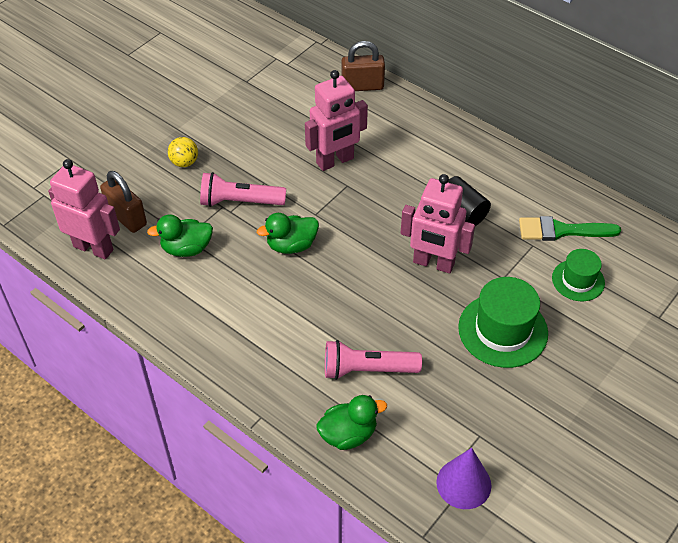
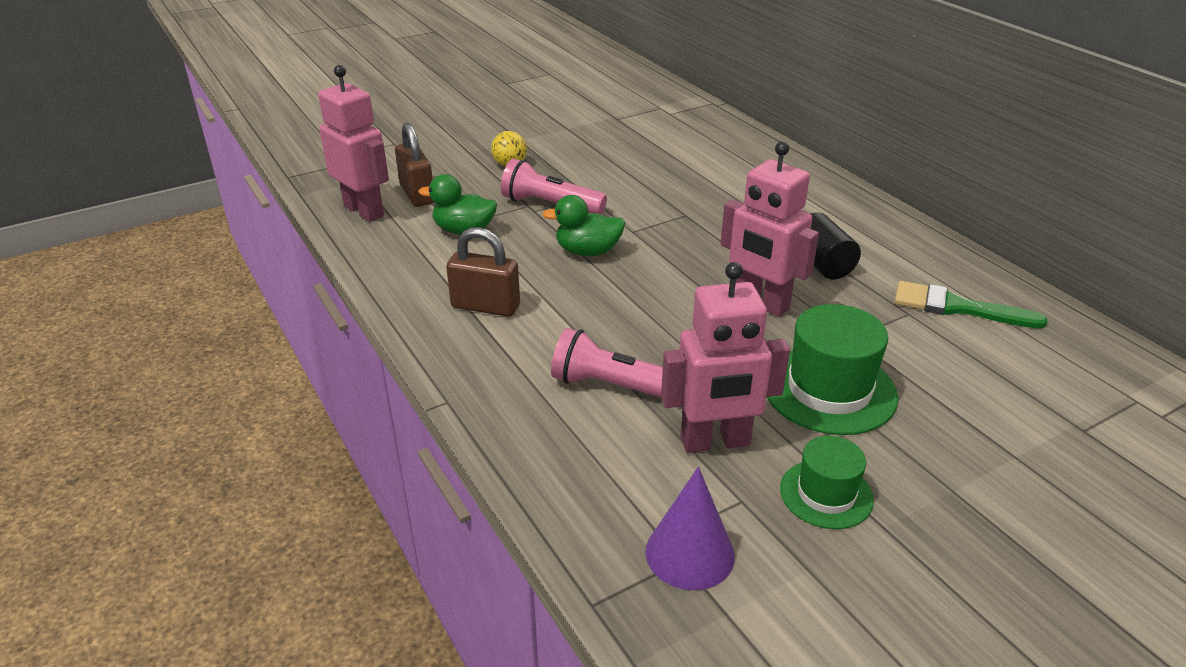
camera: 20 degrees right, 15 degrees down
(335, 161) = (682, 193): pink robot -> pink robot (715, 442)
(348, 434) = (551, 449): green duck -> none
(362, 86) = (747, 142): brown padlock -> brown padlock (485, 306)
(578, 280) = (964, 362): green hat -> green hat (826, 494)

